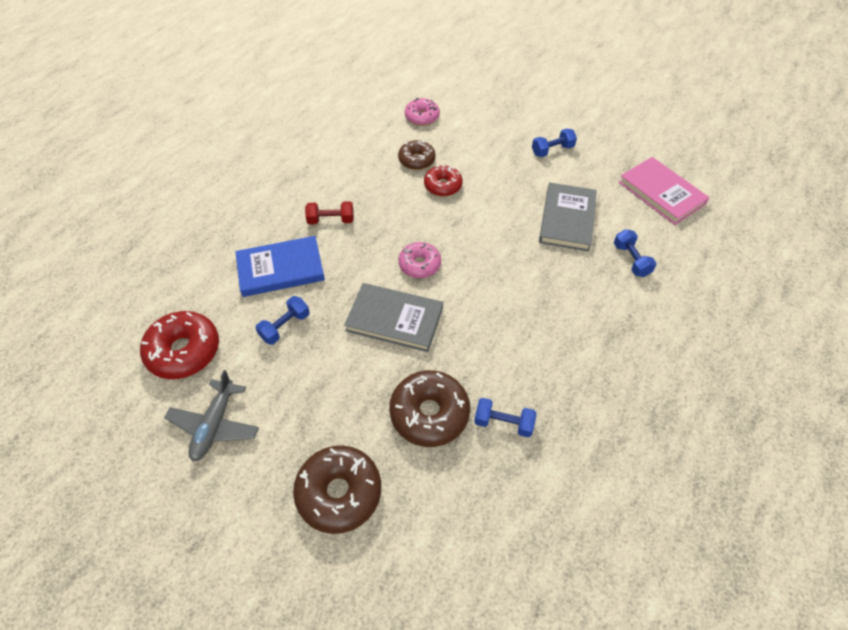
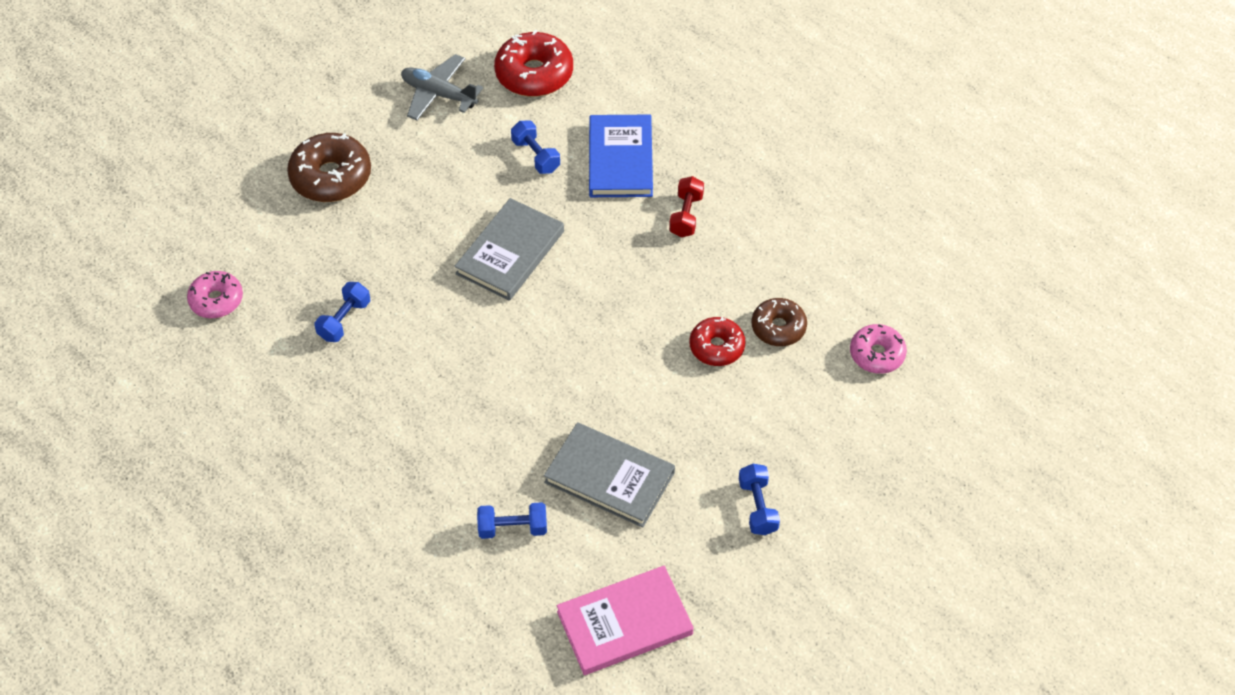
camera: 105 degrees right, 0 degrees up
(419, 265) = (583, 292): pink donut -> pink donut (216, 300)
(429, 413) = (381, 260): brown donut -> none

